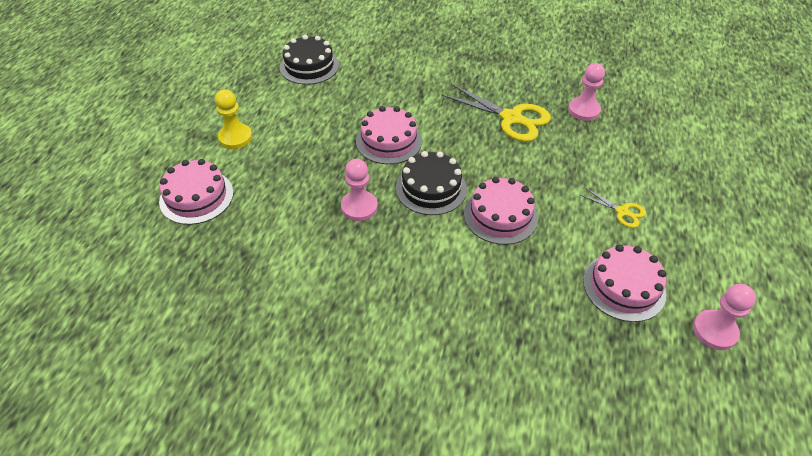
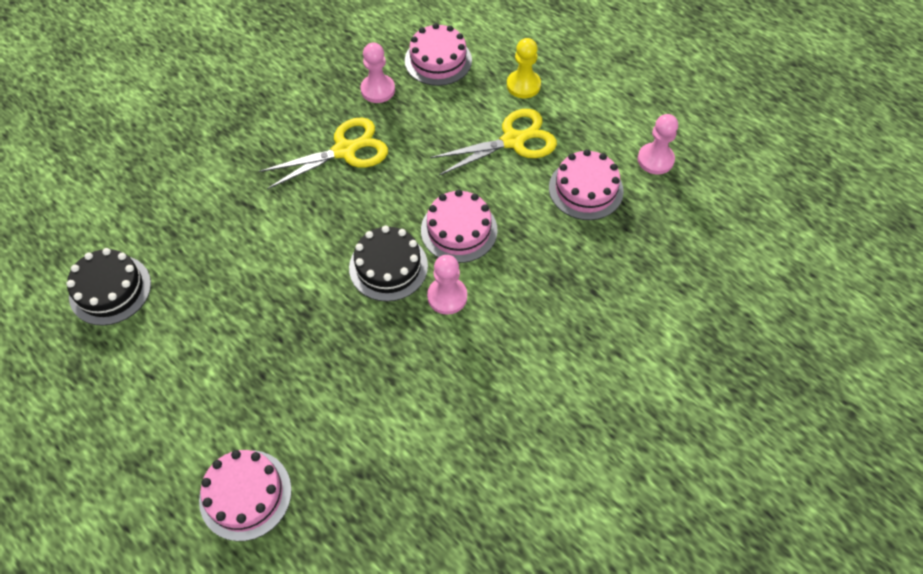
camera: 60 degrees left, 10 degrees up
(235, 137) = (176, 418): yellow pawn -> yellow pawn (523, 85)
(359, 207) = (370, 340): pink pawn -> pink pawn (447, 296)
(389, 141) = (297, 270): pink cake -> pink cake (438, 60)
(622, 212) = (513, 141): yellow scissors -> yellow scissors, size x1.94

